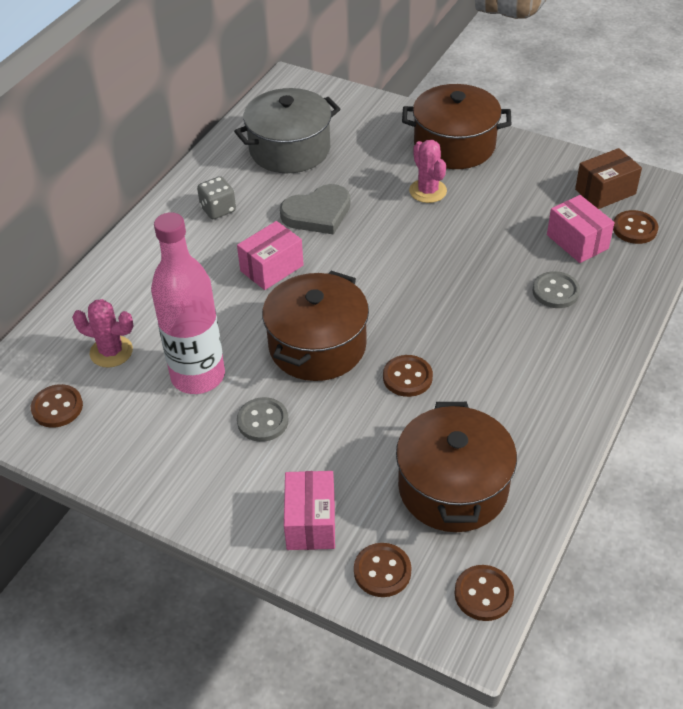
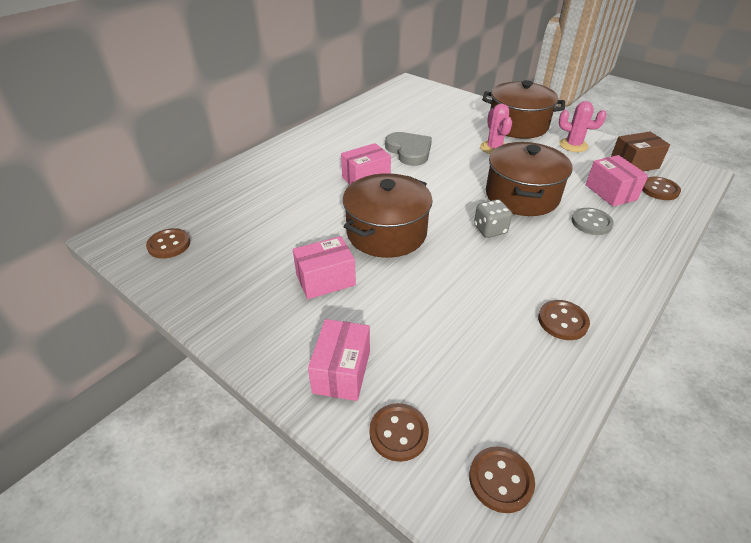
camera: 10 degrees right, 5 degrees down
(111, 352) = (227, 214): pink cactus -> pink cactus (573, 145)
(198, 376) = (285, 240): pink bottle -> none
(218, 209) = (339, 141): grey dice -> grey dice (490, 230)
(262, 421) = (325, 280): grey button -> pink box
(290, 149) = (399, 115): grey pot -> none
(317, 213) = (409, 151): grey heart -> grey heart turned 105 degrees counterclockwise
(407, 377) = (456, 266): brown button -> brown button (562, 321)
(453, 487) = (483, 364): brown pot -> brown pot (522, 196)

